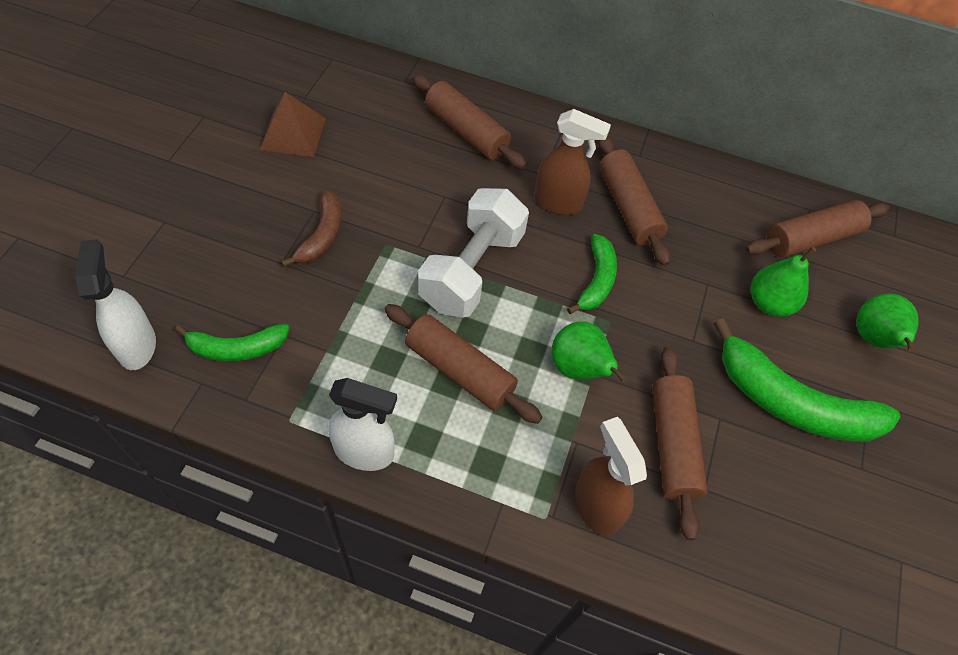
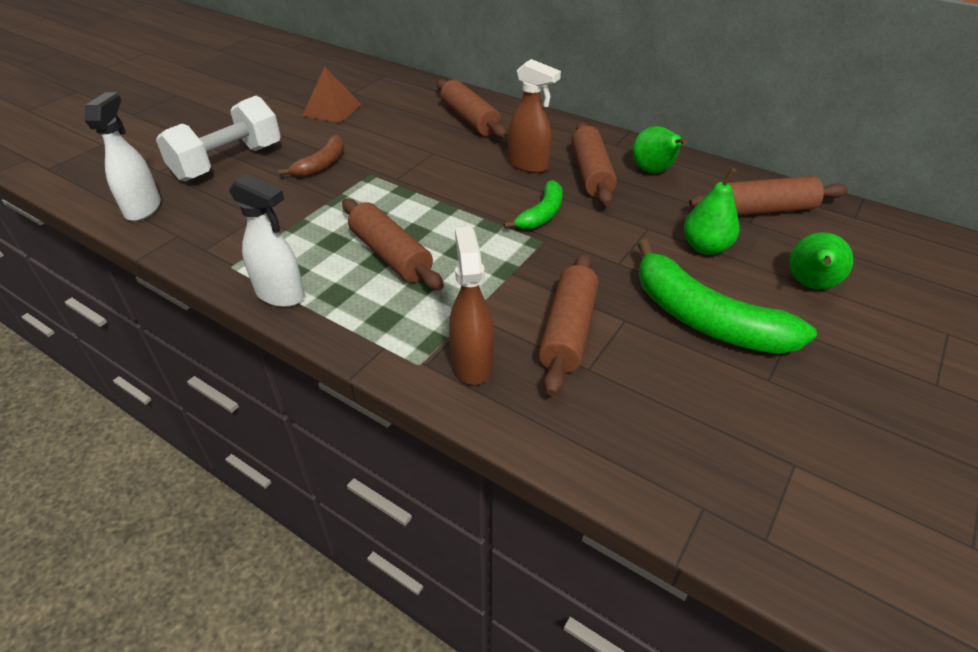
camera: 20 degrees right, 15 degrees down
(237, 348) = (216, 219): green banana -> none
(471, 270) = (433, 196): white dumbbell -> white dumbbell (228, 162)
(578, 368) = (499, 267): green pear -> green pear (653, 171)

